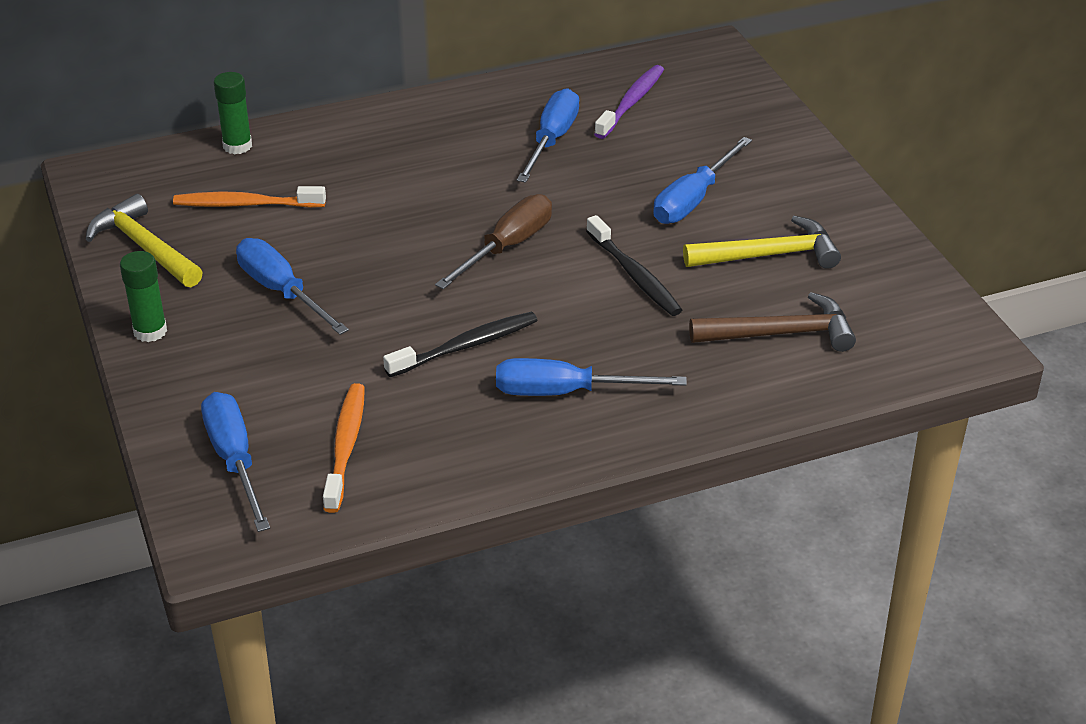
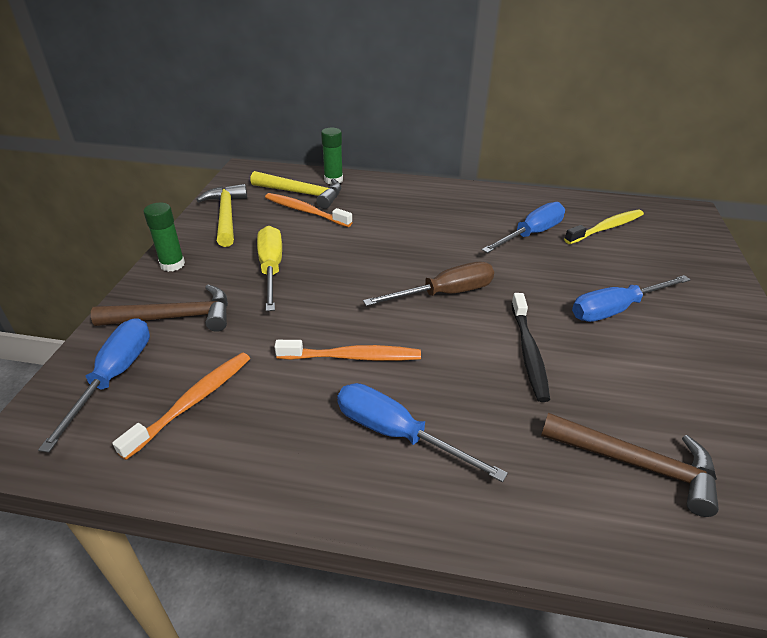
camera: 30 degrees right, 0 degrees up
(229, 383) = (175, 317): none -> brown hammer
(281, 291) = (271, 269): blue screwdriver -> yellow screwdriver
(465, 346) = (352, 357): black toothbrush -> orange toothbrush
(631, 102) = (606, 228): purple toothbrush -> yellow toothbrush
(770, 255) = (662, 380): yellow hammer -> yellow hammer (302, 194)

